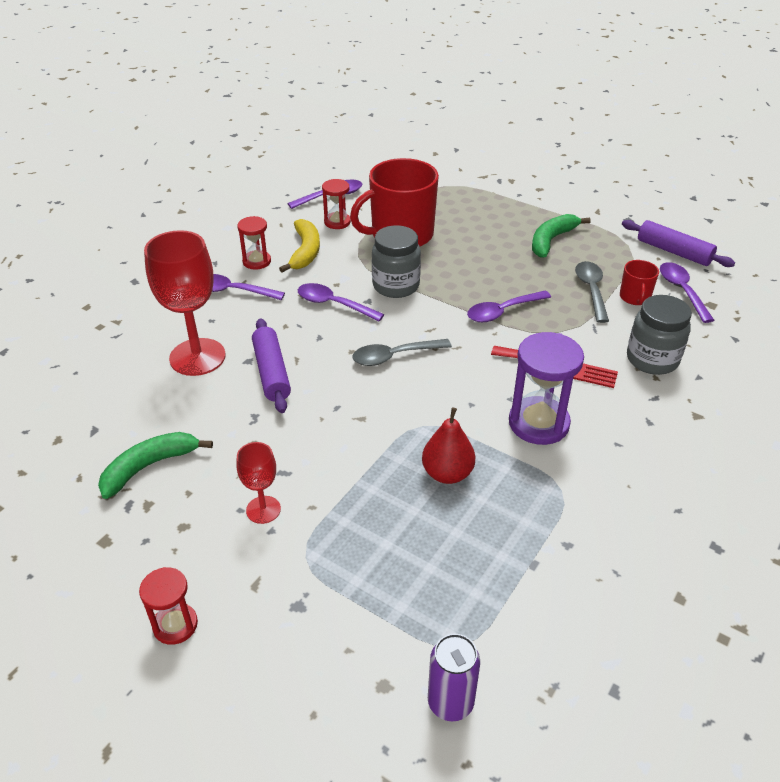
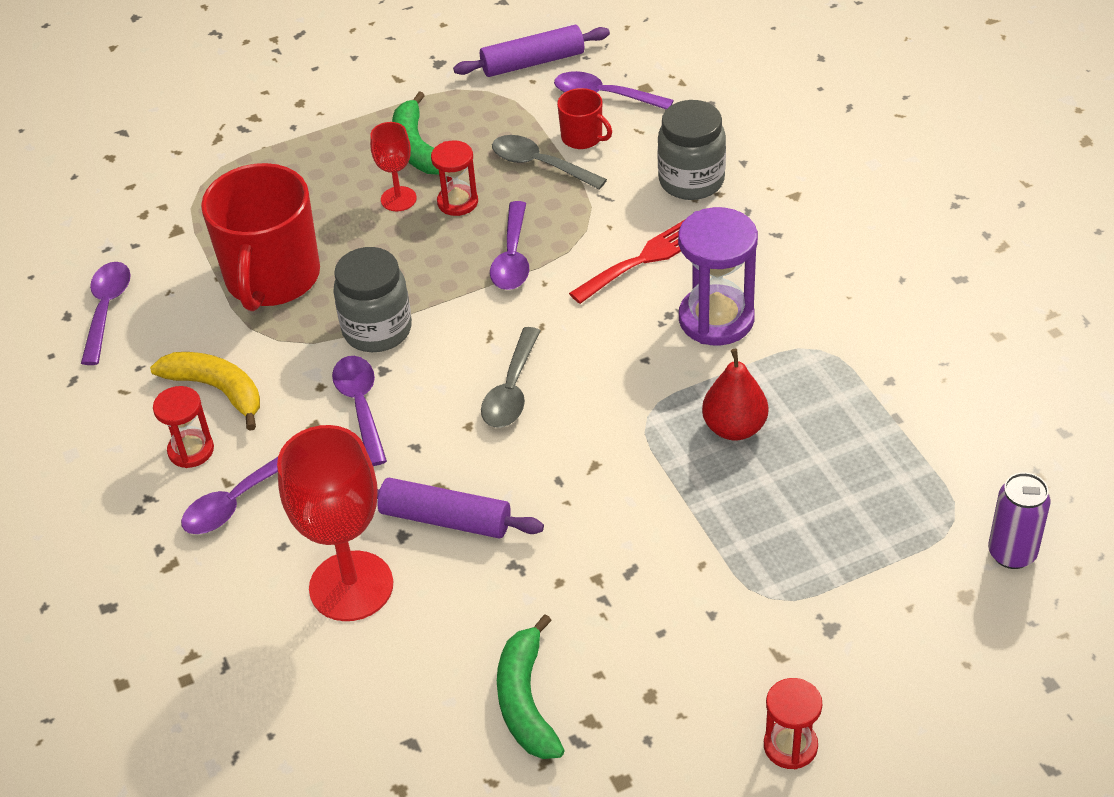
camera: 55 degrees left, 5 degrees up
(263, 510) = (676, 610): red goblet -> red goblet (398, 199)
(333, 304) = (361, 406): purple spoon -> purple spoon turned 105 degrees clockwise
(337, 222) = (178, 329): red hourglass -> red hourglass (457, 202)

